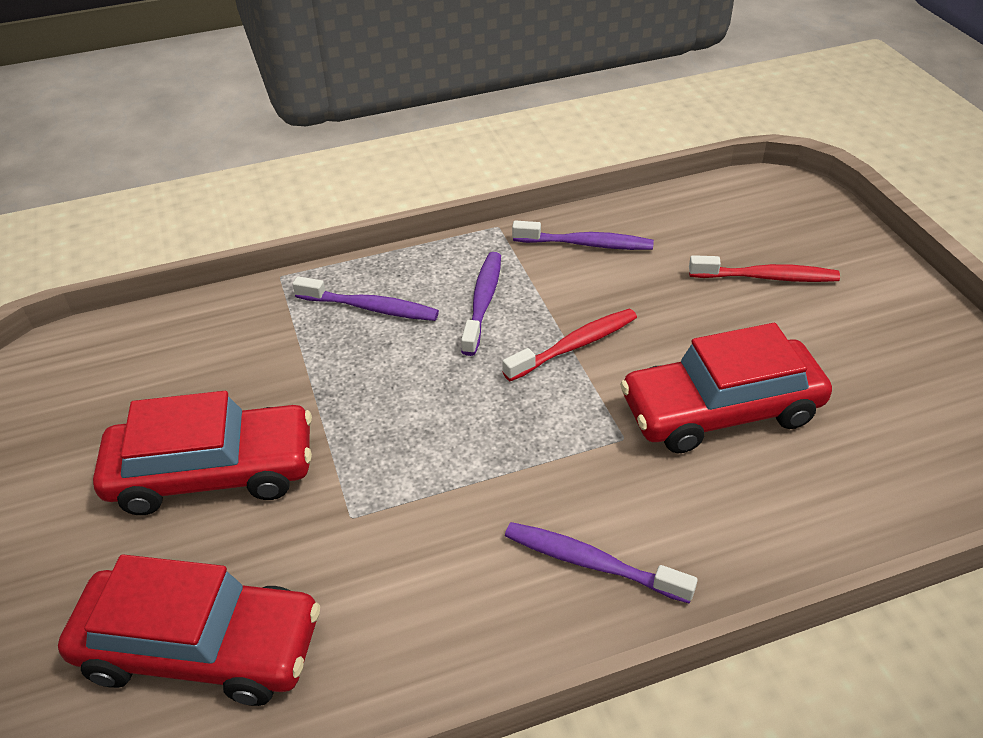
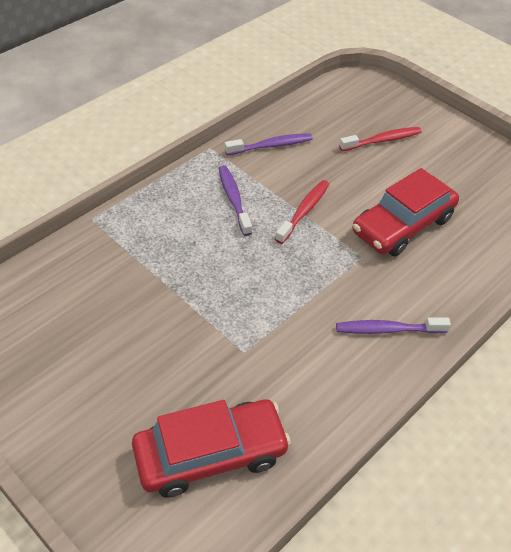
camera: 30 degrees left, 5 degrees up
(213, 472) = (142, 356): red car -> none
(370, 308) = (167, 223): purple toothbrush -> none

